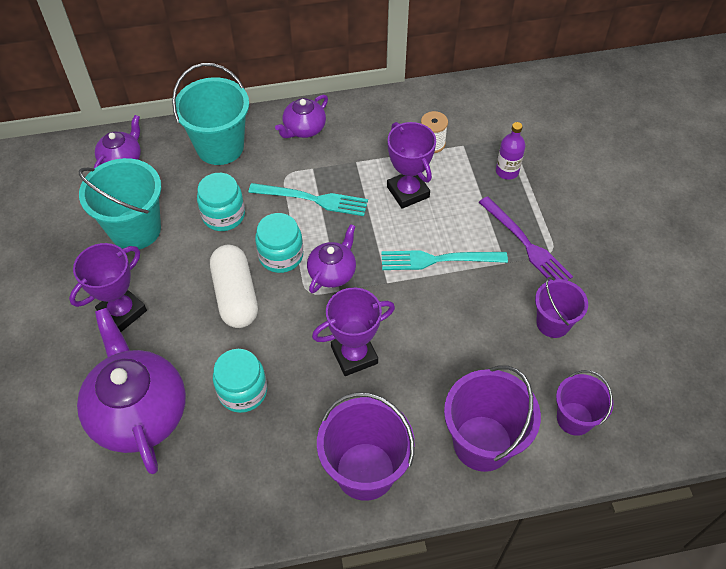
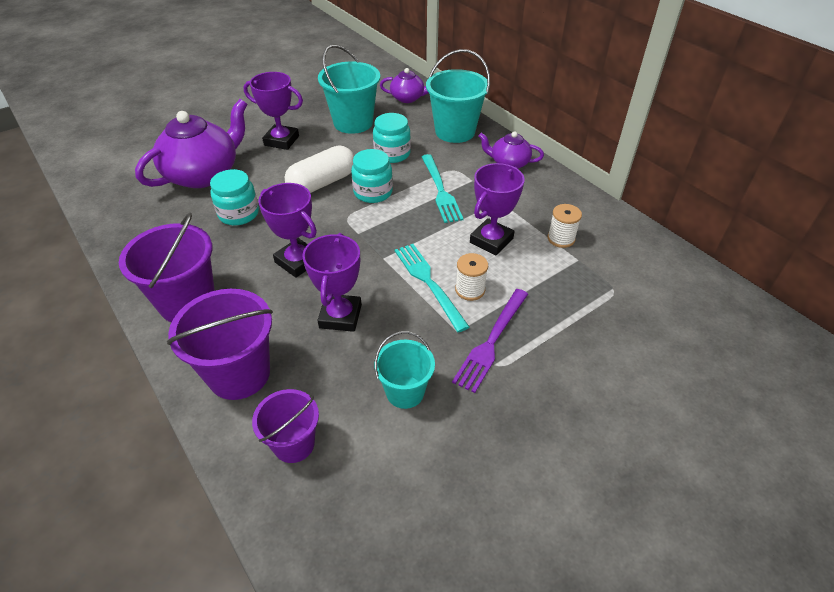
camera: 65 degrees right, 10 degrees down
(332, 272) = (374, 224): purple teapot -> none
(448, 342) = (340, 316): none -> purple trophy
(461, 234) = (470, 290): none -> white spool
(507, 171) = (573, 300): purple bottle -> none
(553, 323) = (405, 392): purple bucket -> turquoise bucket

